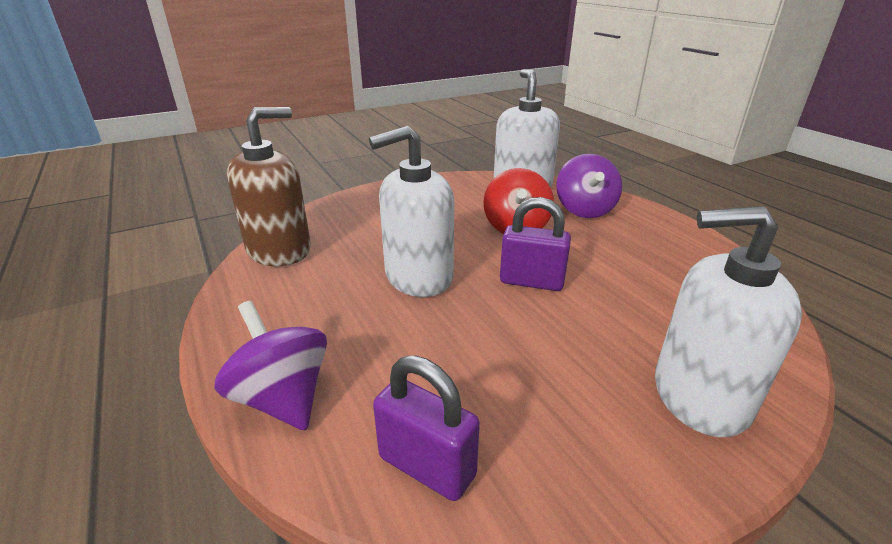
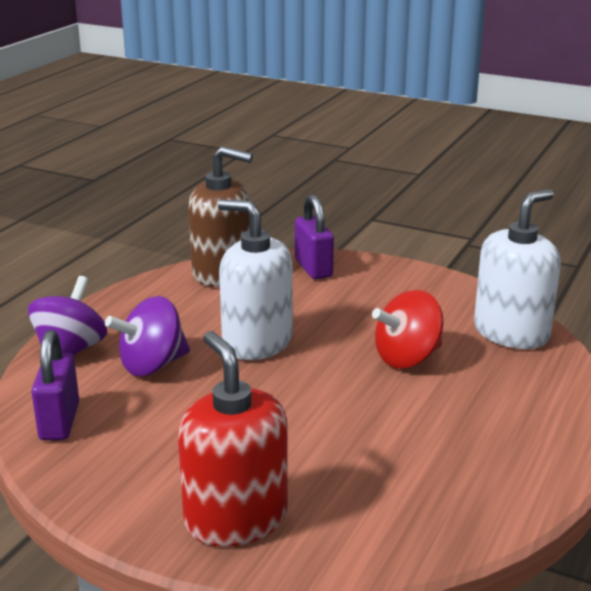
camera: 55 degrees right, 5 degrees down
(531, 281) = (315, 396): purple padlock -> purple padlock (313, 268)
(584, 210) = (510, 385): purple spinning top -> purple spinning top (152, 365)
(699, 396) = (236, 518): white soap dispenser -> red soap dispenser

